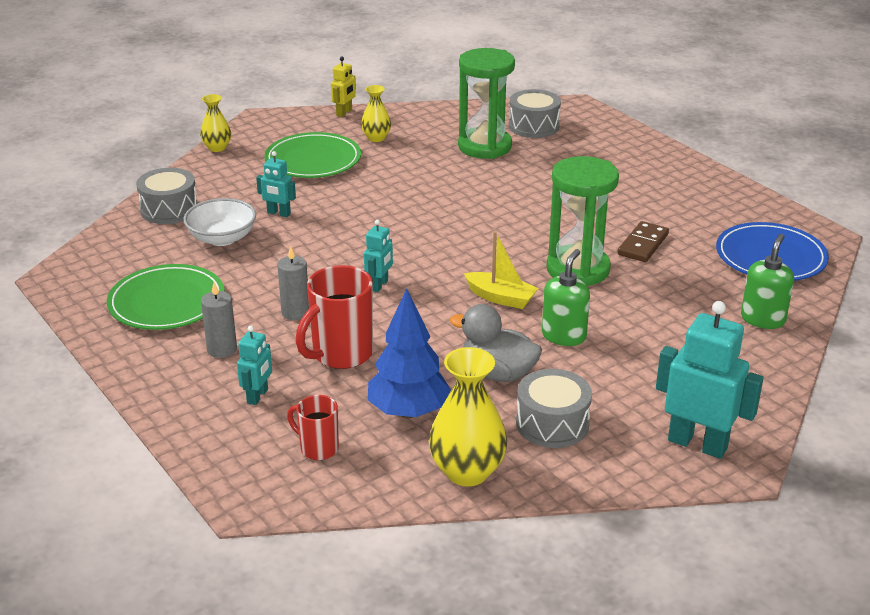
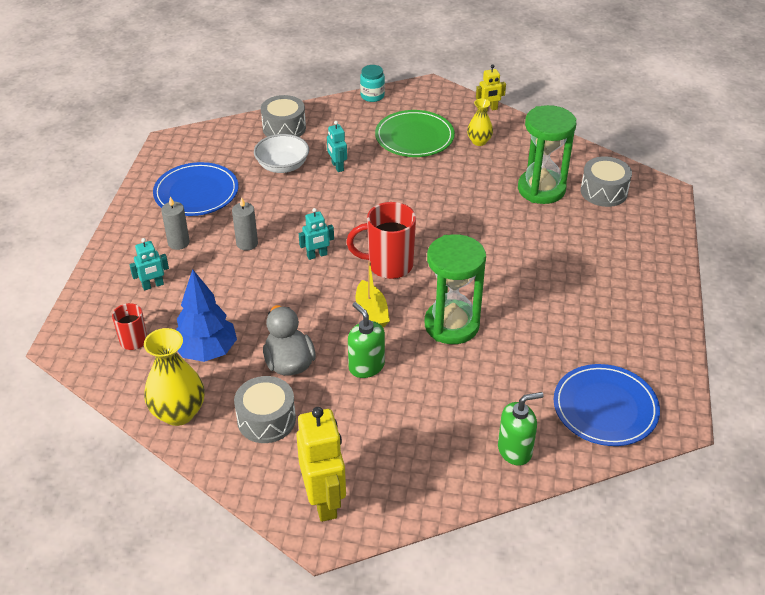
camera: 45 degrees right, 10 degrees up
(167, 302) = (196, 192): green plate -> blue plate
(217, 148) = (372, 96): yellow vase -> turquoise jar
(341, 354) = (229, 288): red mug -> red mug (388, 265)
(564, 336) = (366, 366): green soap dispenser -> green soap dispenser turned 105 degrees counterclockwise
(643, 244) = (527, 335): brown domino -> none
(697, 444) = (324, 501): turquoise robot -> yellow robot

